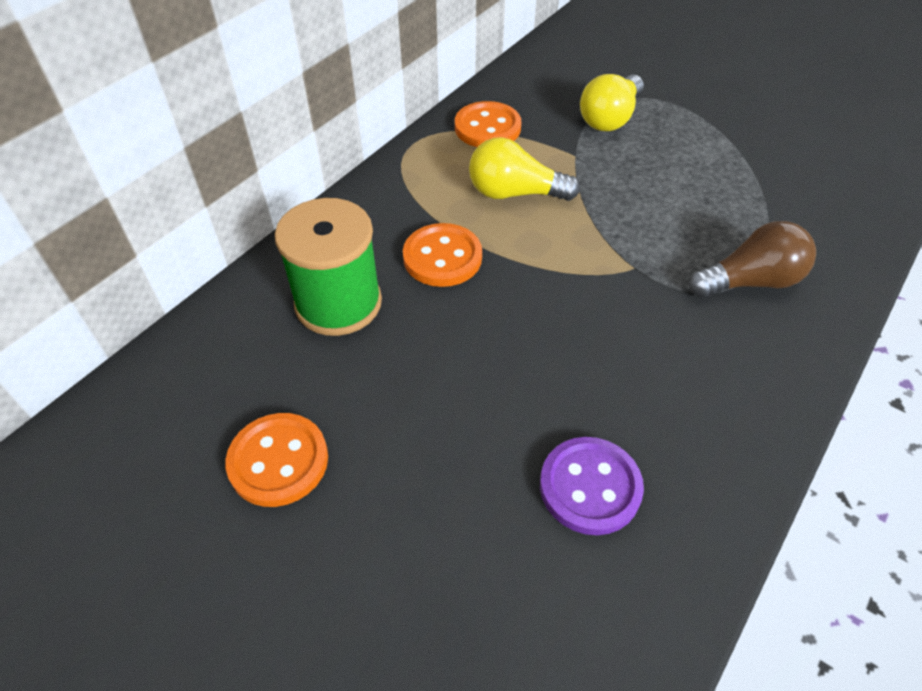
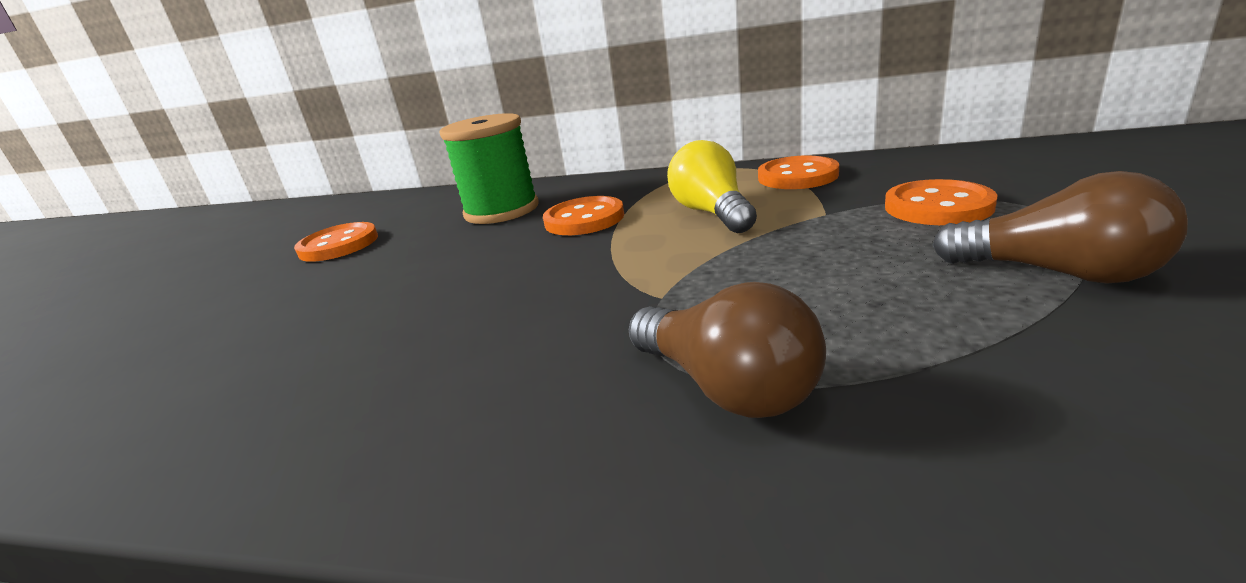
camera: 70 degrees right, 25 degrees down
(590, 487) = (297, 365): purple button -> none
(610, 118) = (938, 207): yellow light bulb -> orange button
(718, 140) = (1056, 273): none -> brown light bulb

